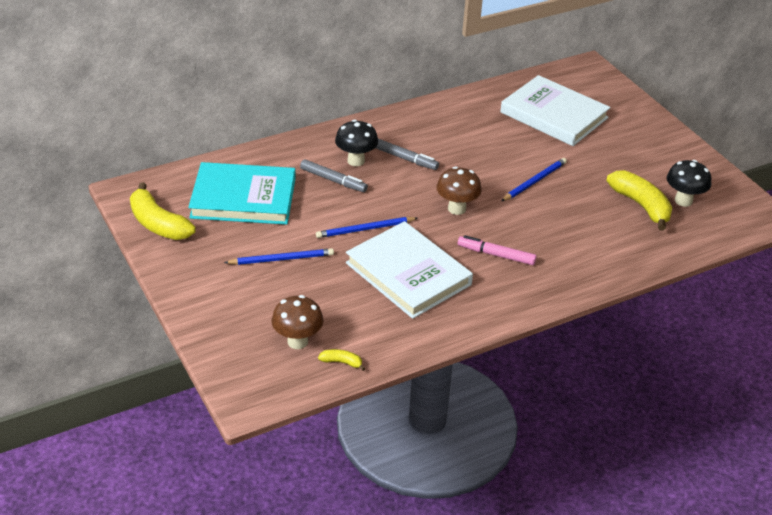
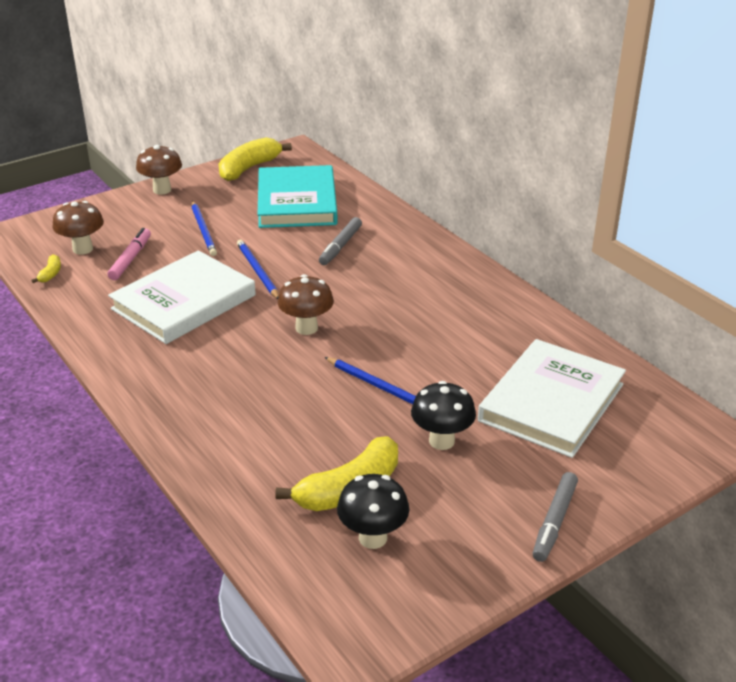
camera: 85 degrees right, 5 degrees down
(185, 286) = (162, 190): none -> brown mushroom
(356, 161) = (381, 256): black mushroom -> black mushroom (441, 441)
(405, 159) = (397, 287): grey marker -> grey marker (554, 522)
(496, 255) = (222, 360): pink marker -> pink marker (131, 259)

